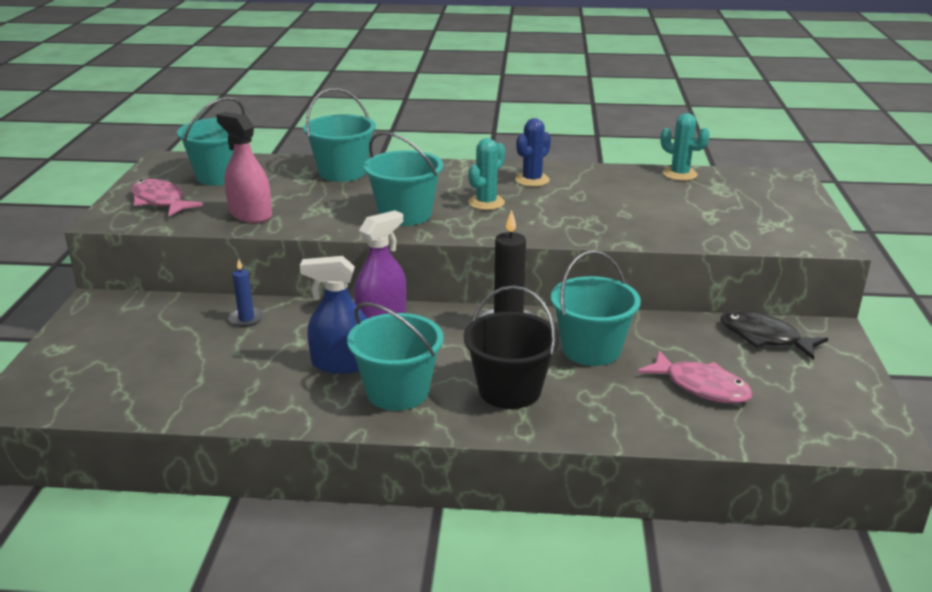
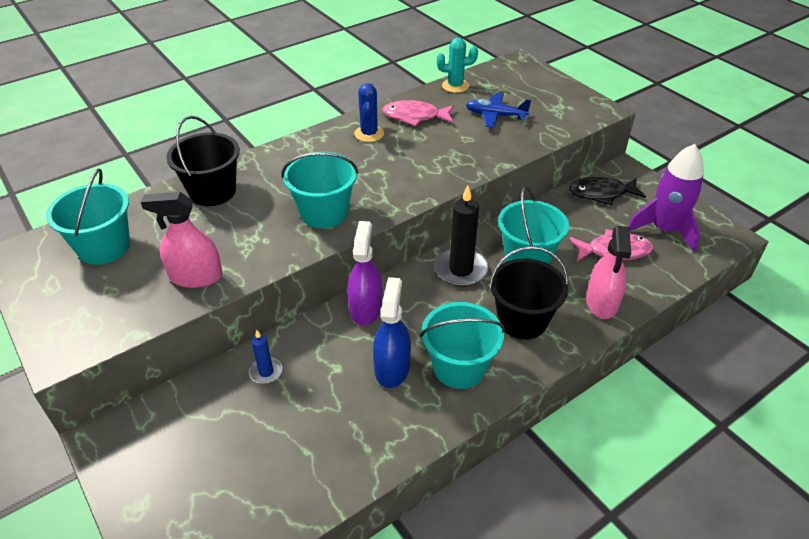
camera: 40 degrees left, 15 degrees up
(160, 201) = (86, 305): pink fish -> pink fish (415, 116)
(341, 363) = (392, 367): blue spray bottle -> blue spray bottle turned 135 degrees clockwise
(342, 172) = (212, 191): turquoise bucket -> black bucket
(486, 203) = (366, 171): turquoise cactus -> none
(617, 417) = (602, 302): none -> pink spray bottle
(686, 207) = (495, 115): none -> blue plane
(798, 397) = (664, 229): none -> purple rocket

